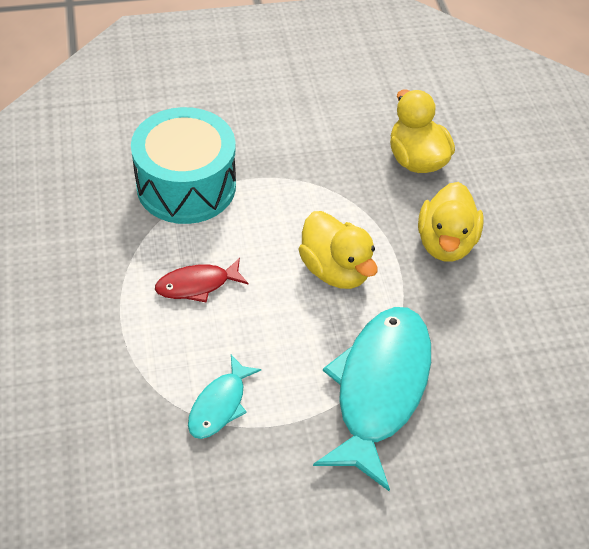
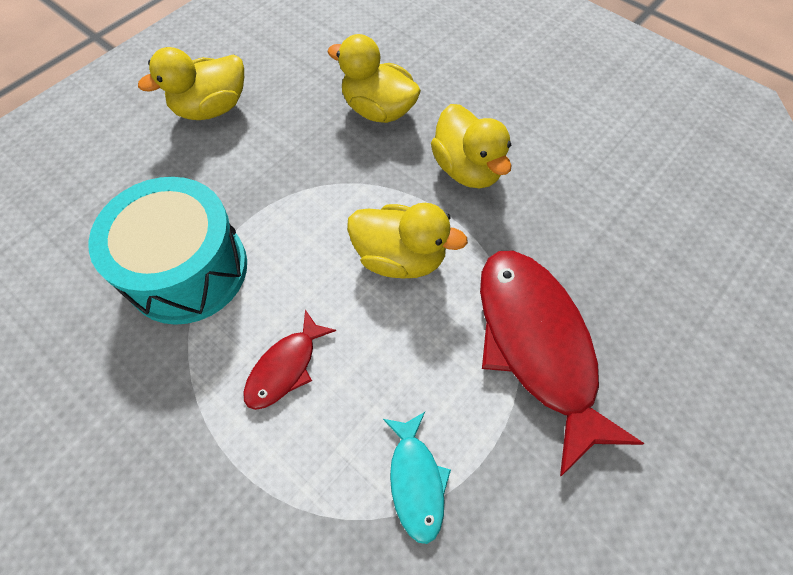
camera: 35 degrees left, 10 degrees up
(292, 87) = (211, 108): none -> yellow duck
(379, 388) = (537, 345): turquoise fish -> red fish

